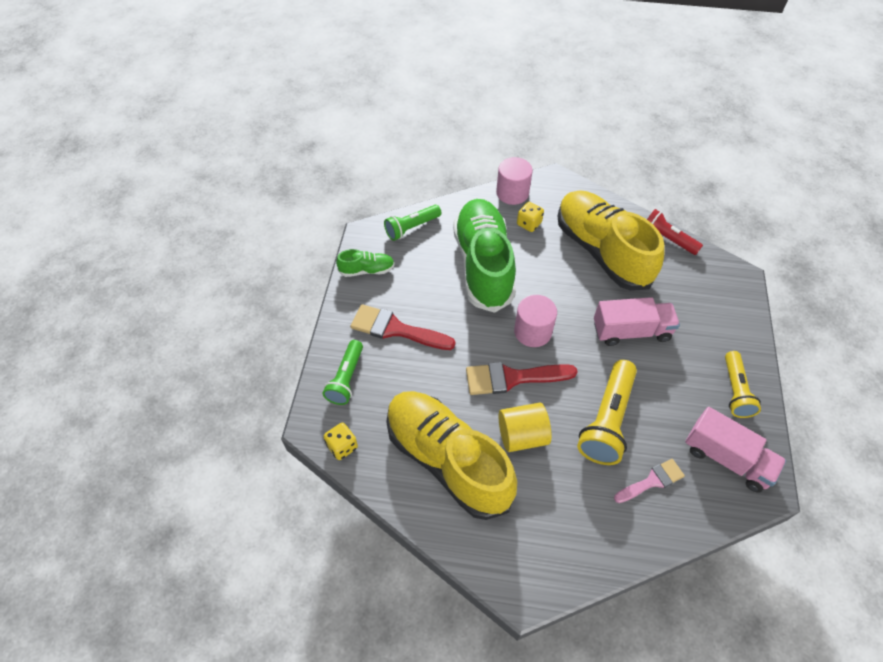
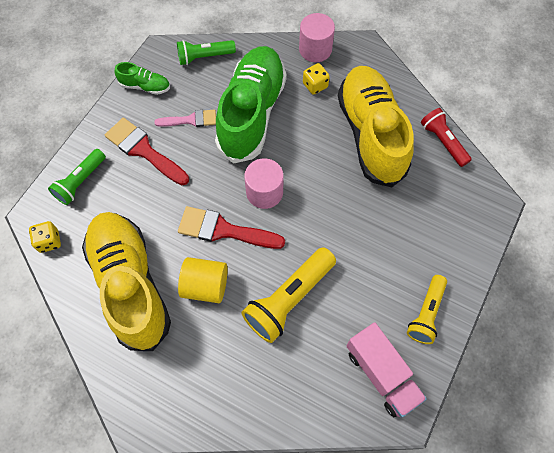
camera: 20 degrees right, 10 degrees up
(631, 331) = (357, 222): pink truck -> none
(652, 481) = (300, 369): pink brush -> pink brush (191, 120)

